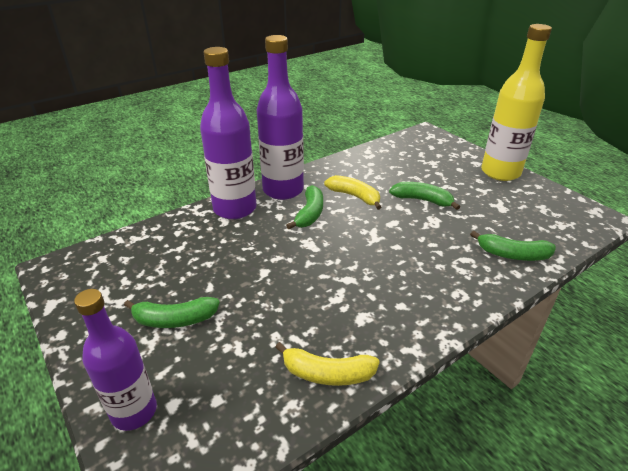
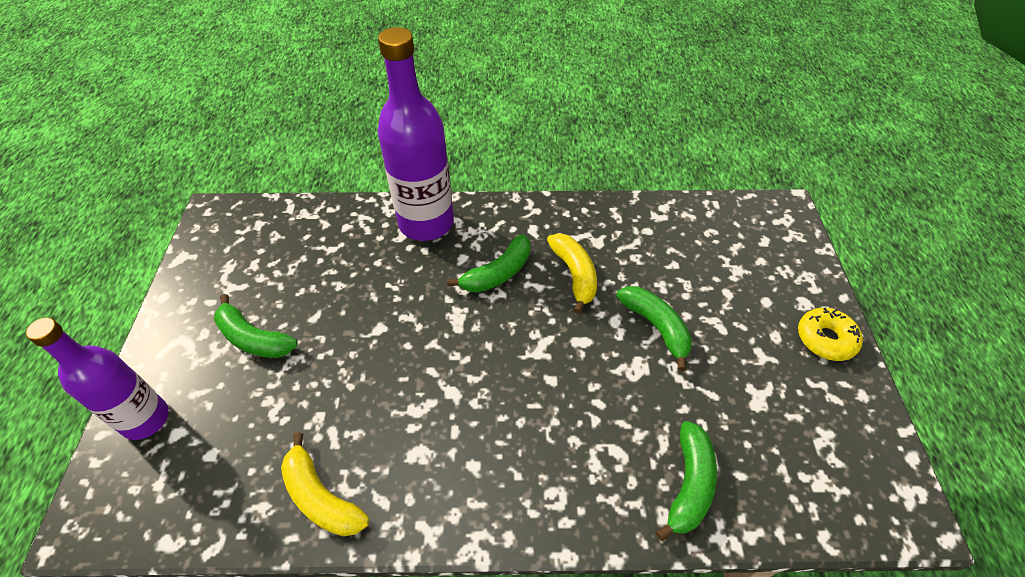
camera: 35 degrees right, 15 degrees up
(283, 190) = (500, 221): purple bottle -> none
(500, 172) = (825, 339): yellow bottle -> yellow donut
(512, 254) = (688, 485): green banana -> green banana turned 120 degrees counterclockwise

